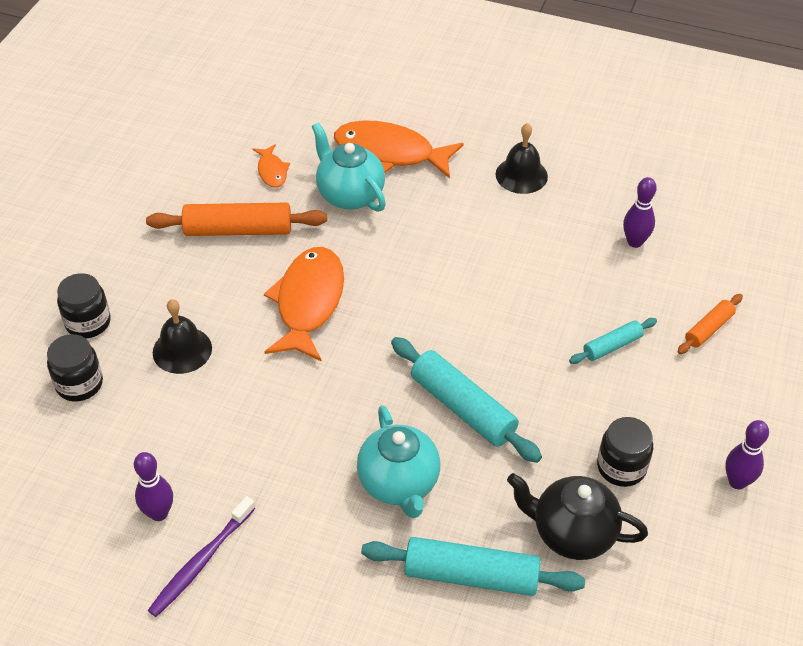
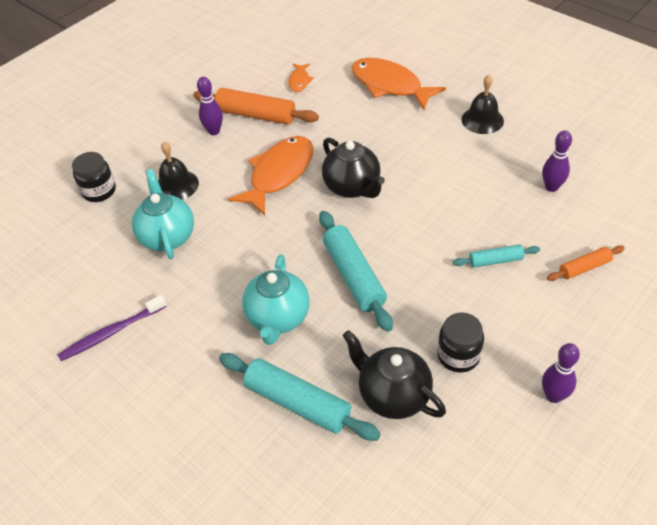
camera: 25 degrees right, 0 degrees up
(88, 322) = (126, 153): black jar -> none
(159, 513) = (102, 290): purple bowling pin -> purple bowling pin (214, 131)
(349, 195) = (346, 107): turquoise teapot -> turquoise teapot (167, 236)
(408, 297) = (353, 187): none -> black teapot

